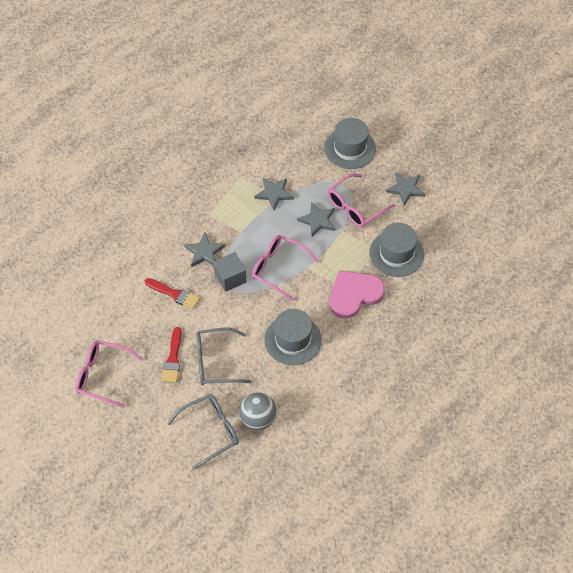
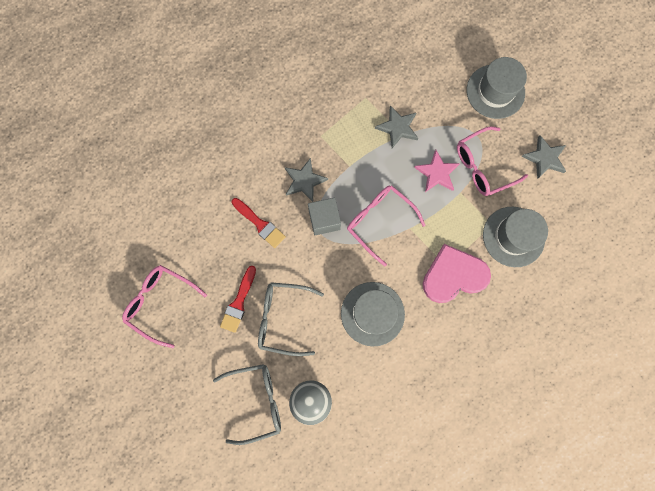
camera: 15 degrees right, 20 degrees up
(318, 220) = (437, 173): grey star -> pink star

